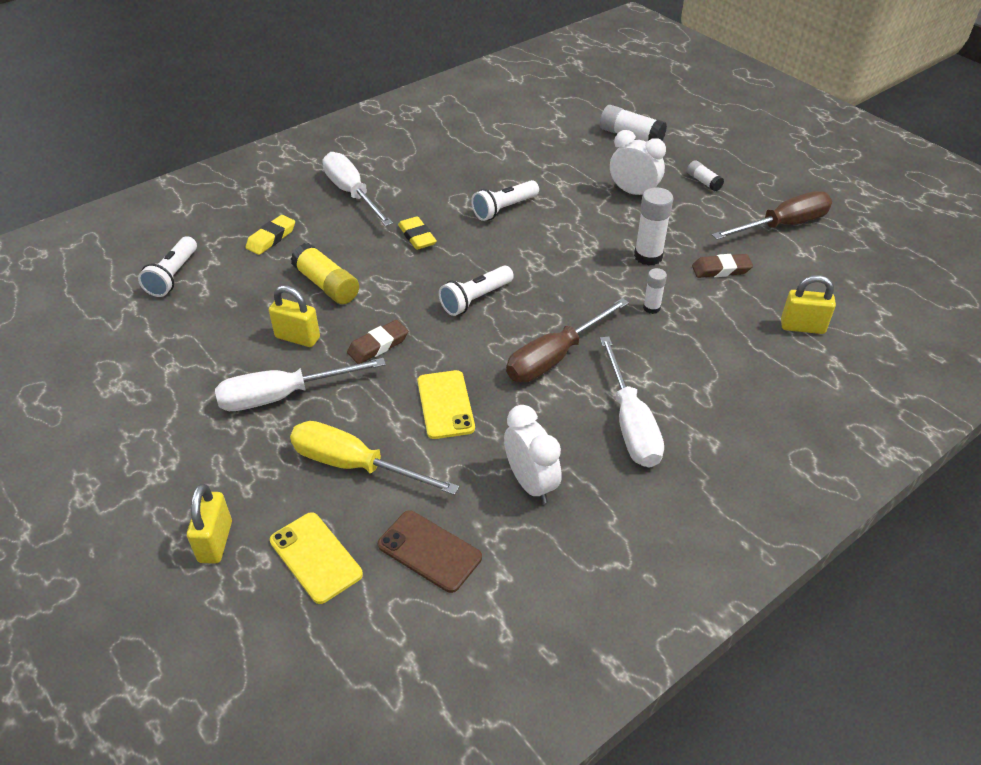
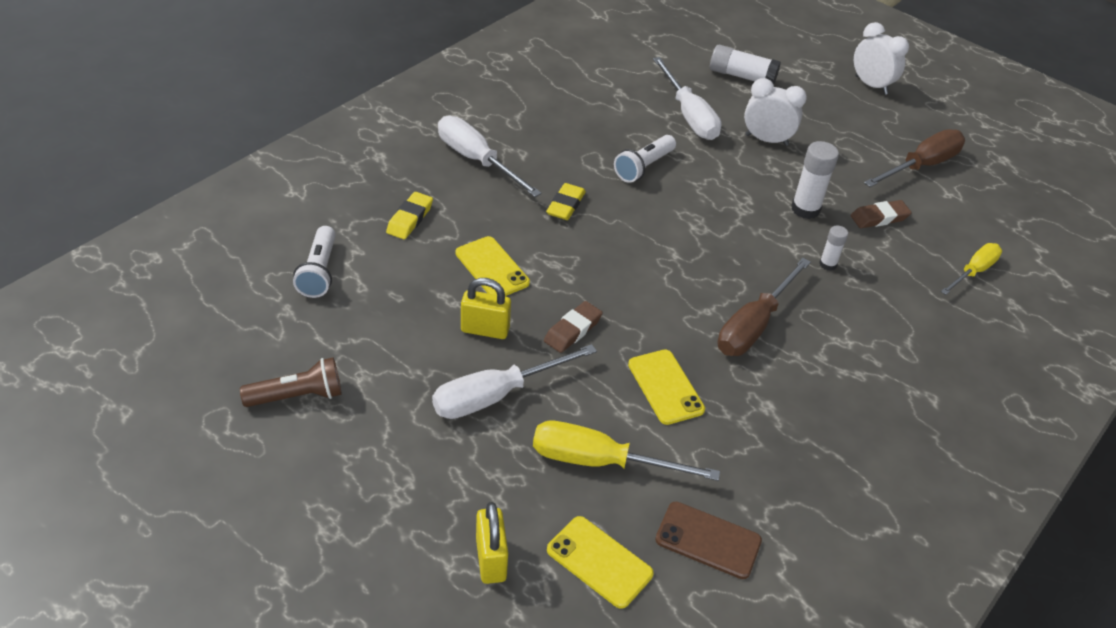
camera: 15 degrees left, 0 degrees up
(108, 378) = (298, 396): none -> brown flashlight
(326, 285) = (492, 268): yellow glue stick -> yellow phone
(417, 236) = (565, 205): yellow eraser -> yellow eraser turned 60 degrees clockwise
(475, 299) = (652, 270): white flashlight -> none
(530, 483) = (778, 459): white clock -> white clock (871, 85)
(630, 423) = (850, 387): white screwdriver -> white screwdriver (689, 115)
(703, 182) = (830, 123): white glue stick -> none
(802, 327) = (973, 271): yellow padlock -> yellow screwdriver

